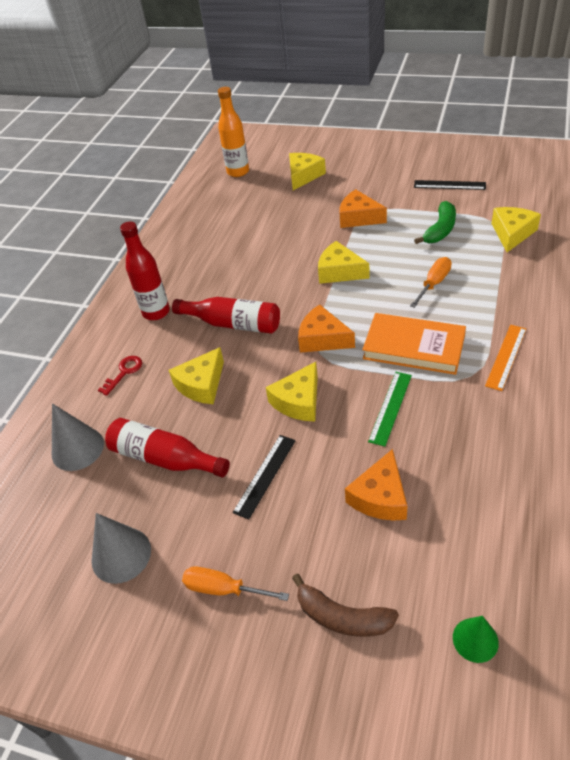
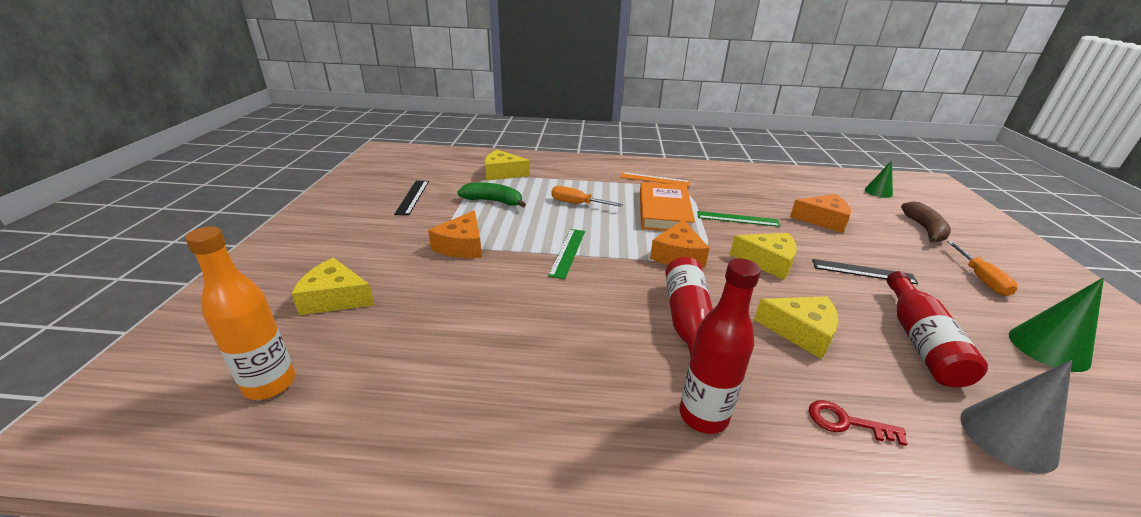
camera: 110 degrees left, 15 degrees down
(121, 555) = (1048, 348): grey cone -> green cone
(339, 271) = (568, 252): yellow cheese -> green ruler

